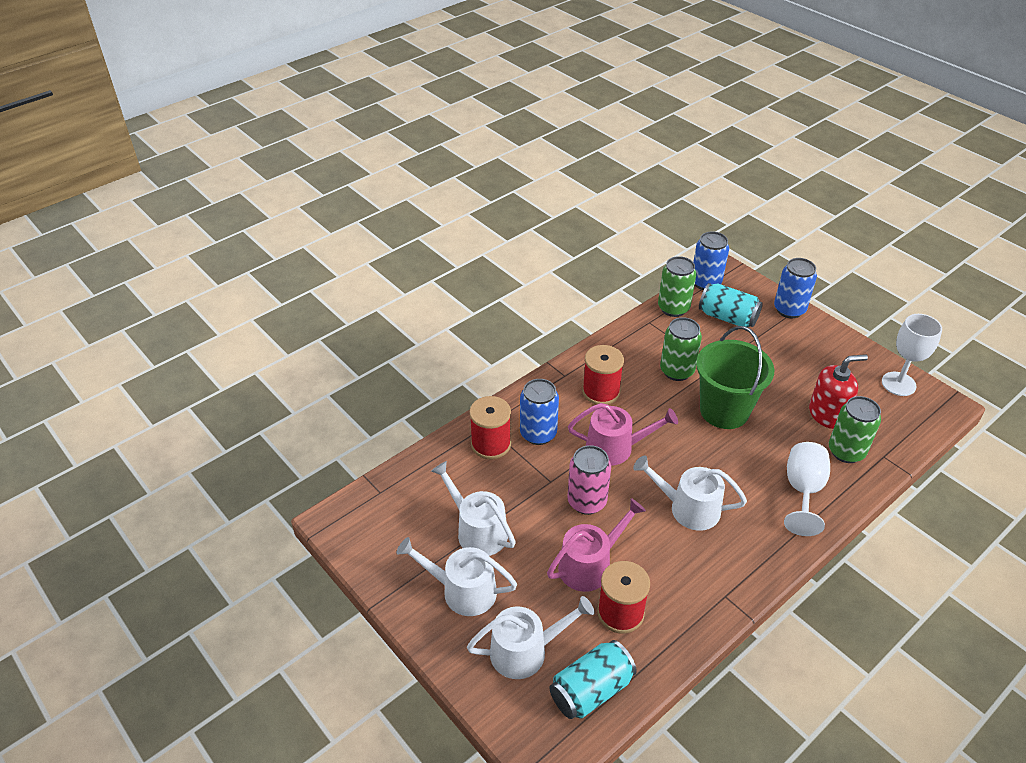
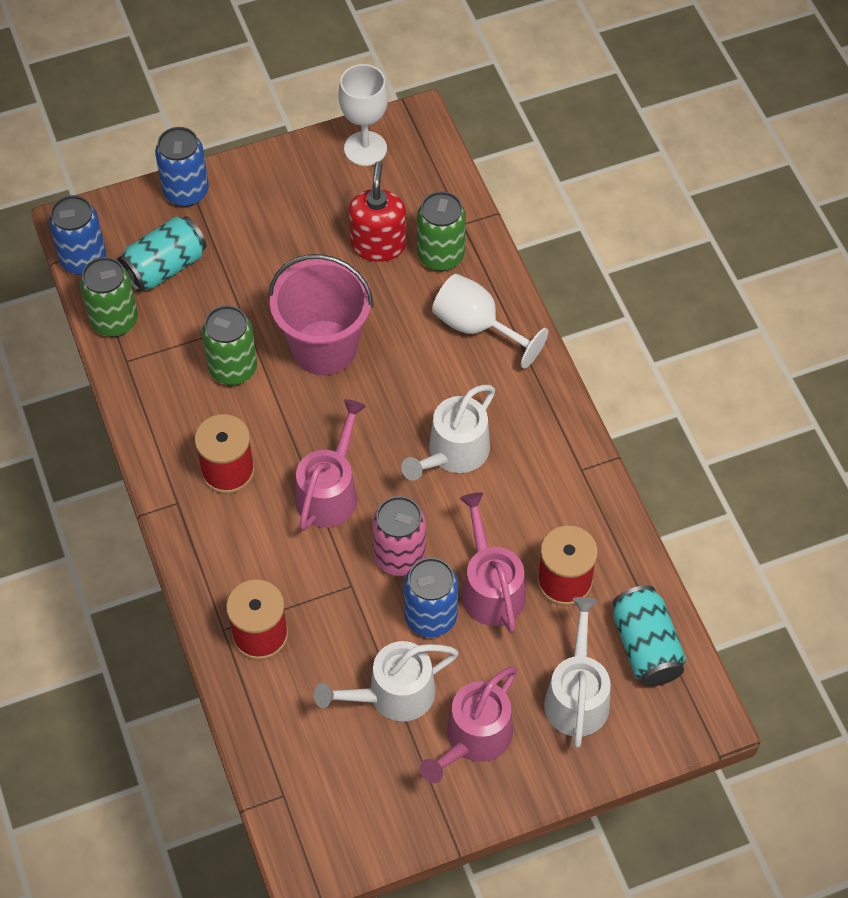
camera: 70 degrees left, 15 degrees up
(462, 591) = (474, 738): white watering can -> pink watering can
(538, 434) = (267, 572): blue can -> blue can (430, 617)
(724, 411) = (324, 347): green bucket -> pink bucket

